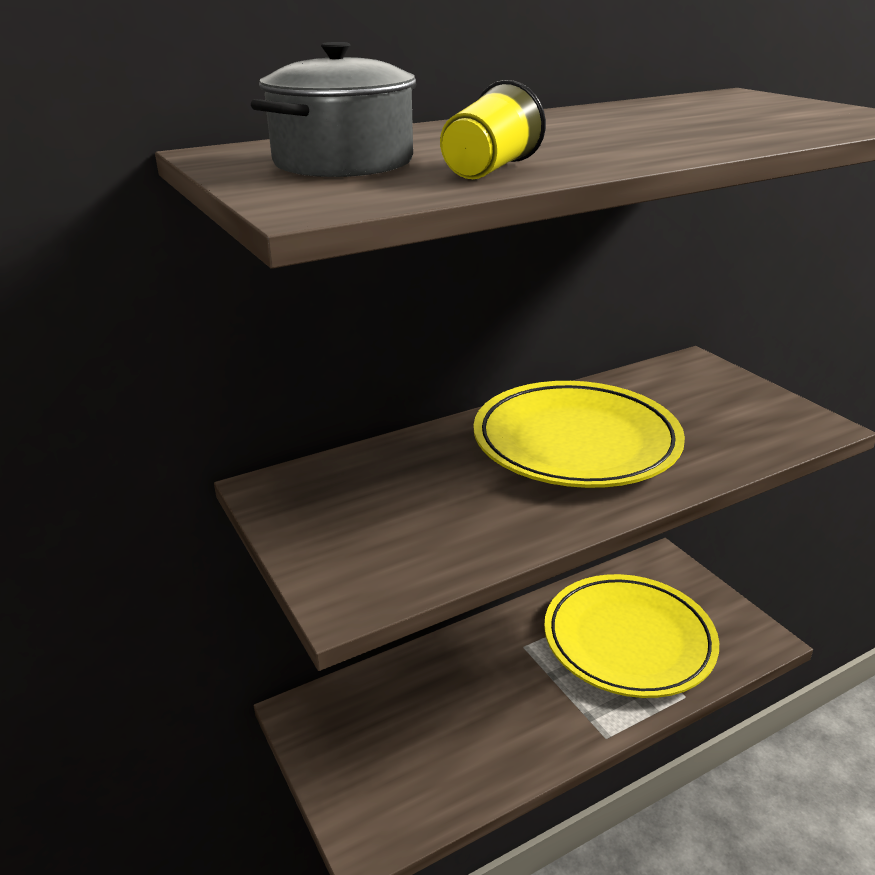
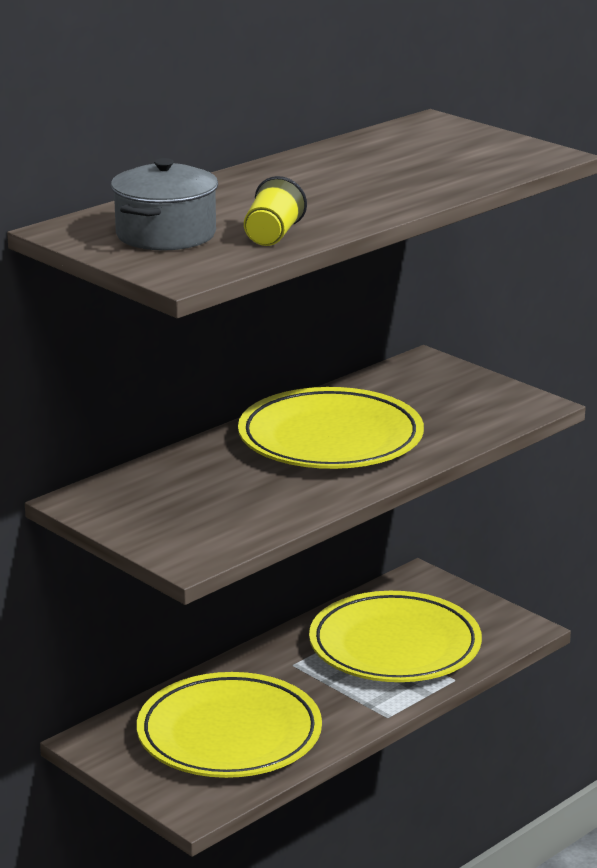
camera: 15 degrees left, 5 degrees down
(436, 732) = (229, 735): none -> yellow plate

